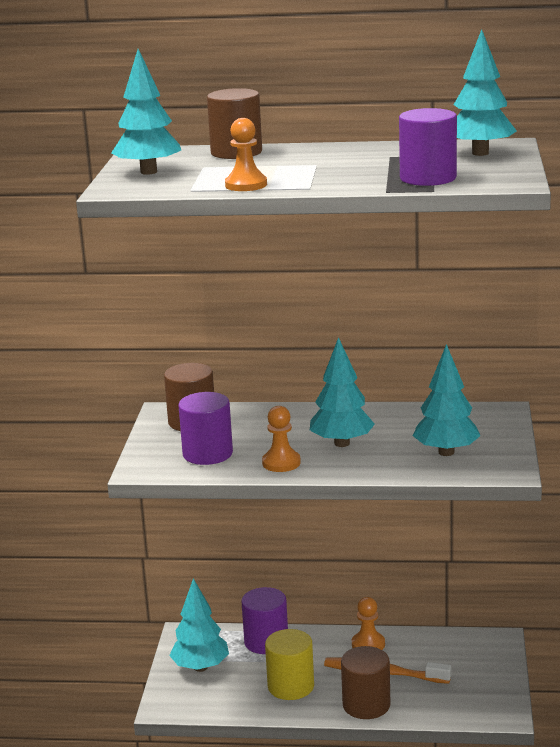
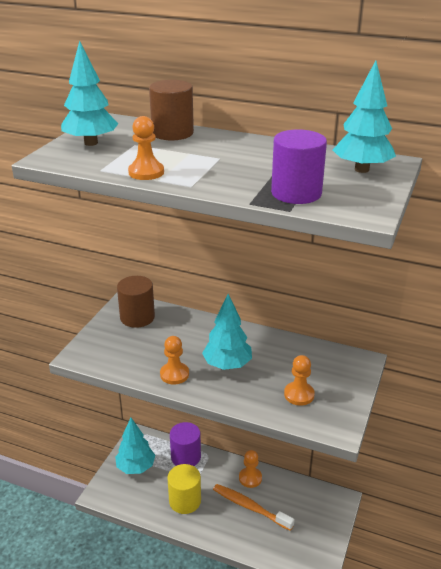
camera: 15 degrees right, 10 degrees up
(207, 454) = (130, 352): purple cylinder -> none
(366, 705) = (227, 533): brown cylinder -> none
(446, 452) = (299, 394): turquoise tree -> orange pawn

